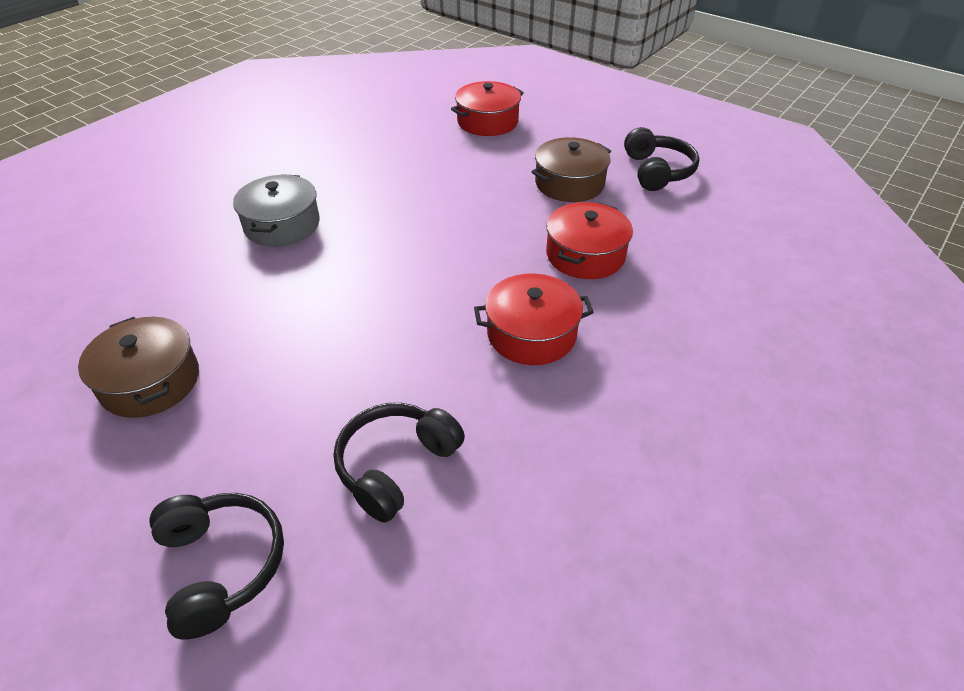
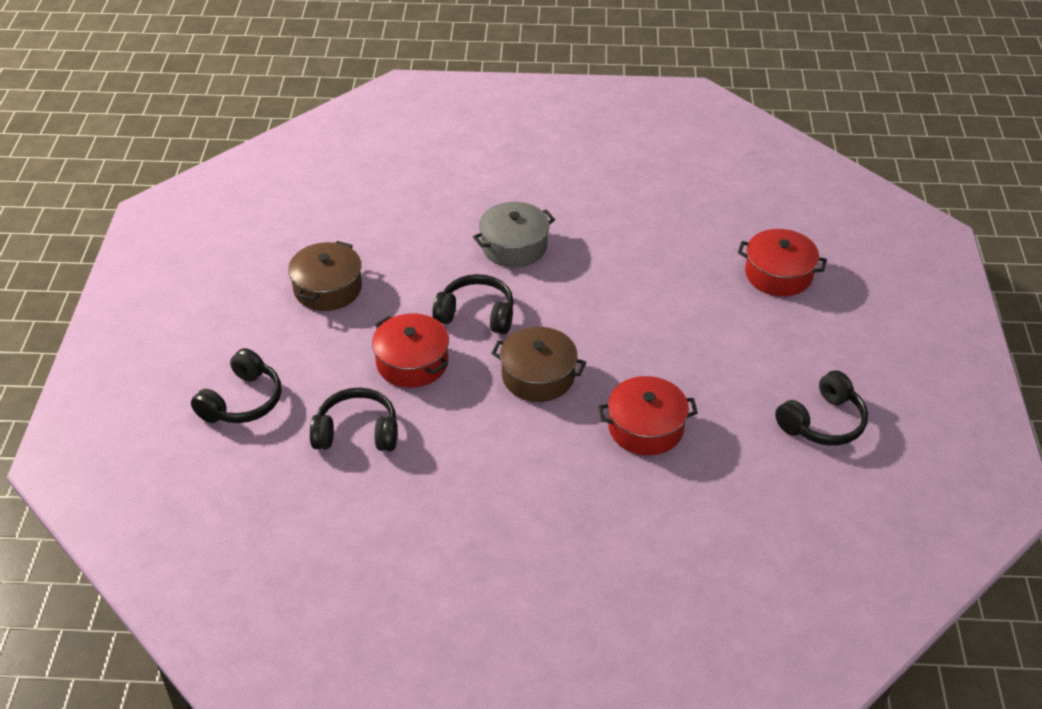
camera: 55 degrees right, 0 degrees up
(335, 288) = (476, 314): none -> black headphones
(531, 334) = (525, 439): red pot -> red pot (412, 362)
(569, 183) = (737, 373): brown pot -> brown pot (538, 376)

